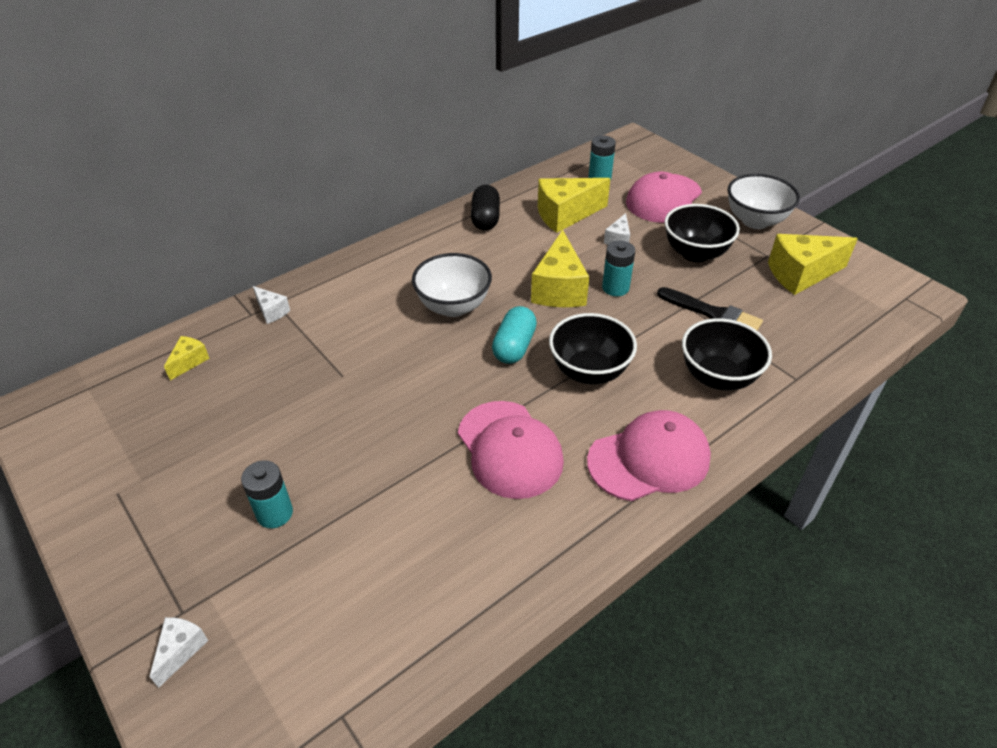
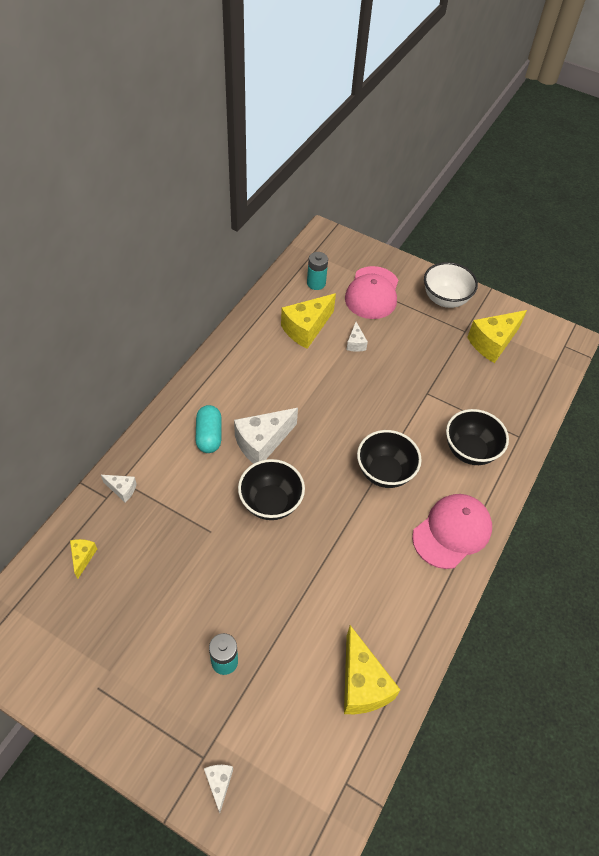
camera: 25 degrees left, 10 degrees up
(453, 306) = (262, 443): white bowl -> white cheese
(485, 219) = (246, 349): black capsule -> none
(509, 449) = (359, 554): pink cap -> none
(514, 346) = (324, 466): turquoise capsule -> turquoise capsule (209, 436)
(559, 289) = (332, 403): yellow cheese -> yellow cheese (362, 684)
(615, 288) = (372, 391): turquoise battery -> none
(695, 253) = (415, 342): black bowl -> black bowl (271, 503)
(714, 314) = (448, 396): black brush -> none

